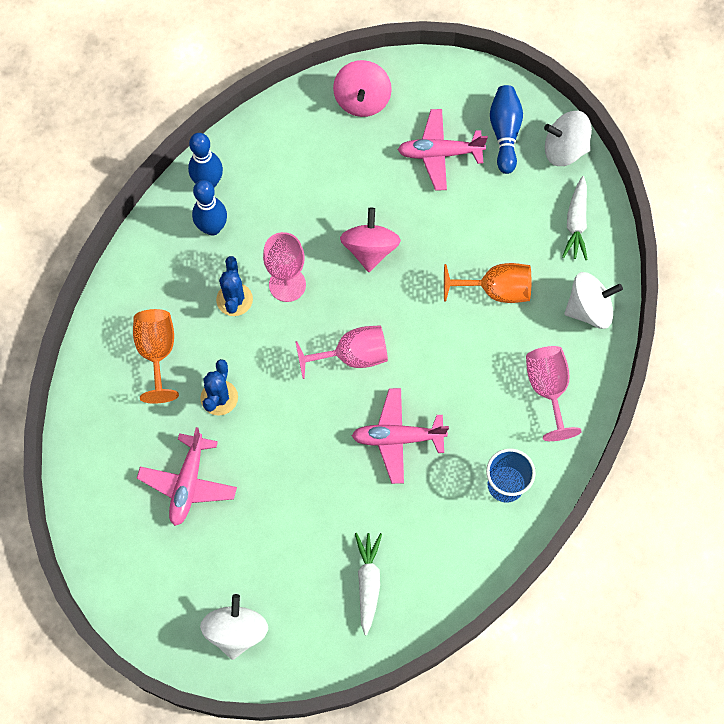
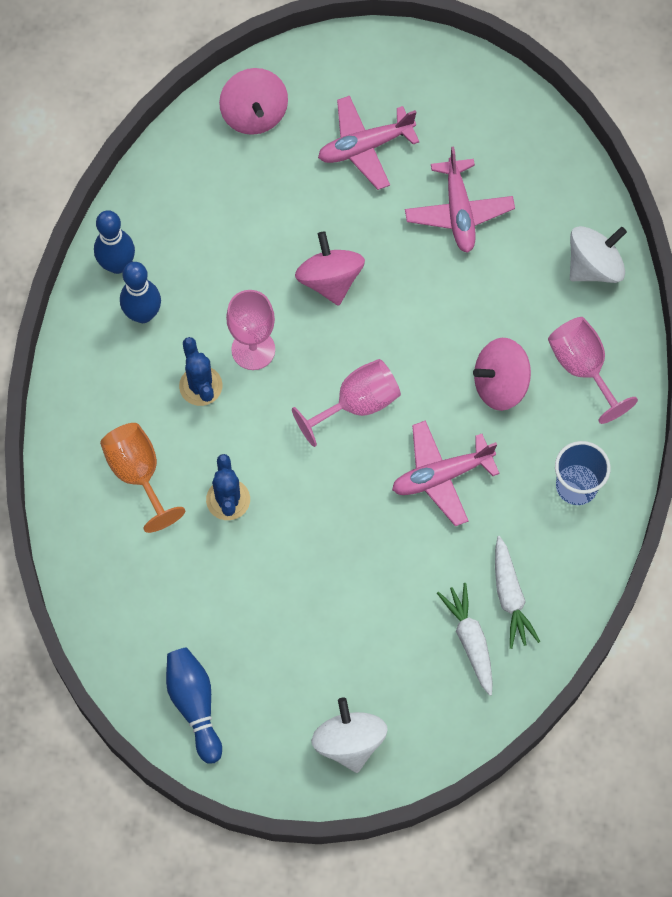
camera: 20 degrees left, 0 degrees up
(188, 483) = (232, 604): pink plane -> pink plane (458, 212)
(474, 380) = (500, 384): none -> pink spinning top
(495, 290) = (485, 279): orange goblet -> none
(505, 133) = (428, 100): blue bowling pin -> blue bowling pin (194, 705)
(564, 150) = (501, 98): white spinning top -> none
(576, 223) = (544, 176): white carrot -> white carrot (510, 597)

